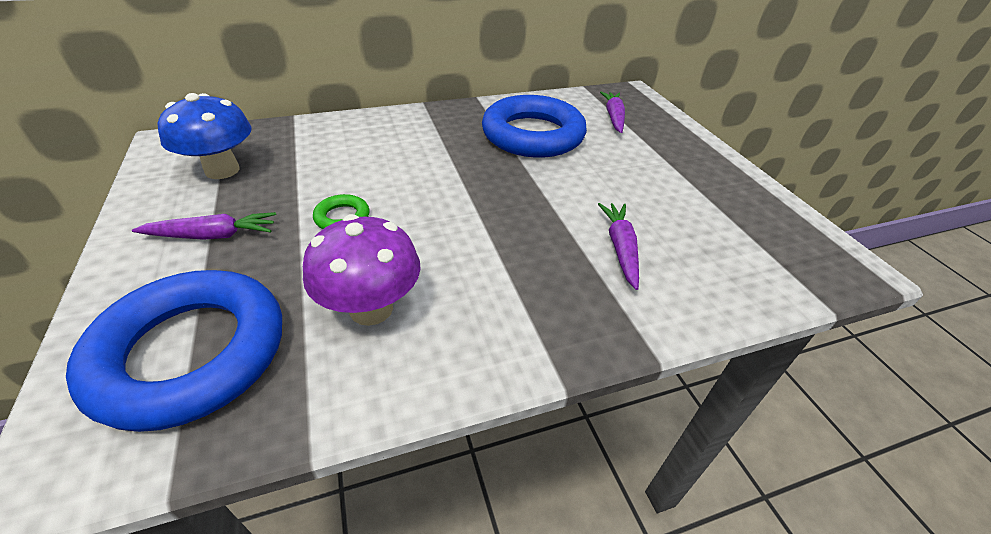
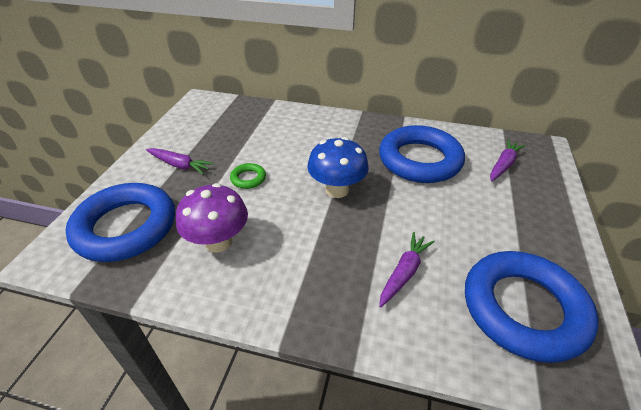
camera: 35 degrees right, 0 degrees up
(222, 170) = (212, 126): blue mushroom -> blue mushroom (337, 190)
(745, 235) = (523, 309): none -> blue ring

